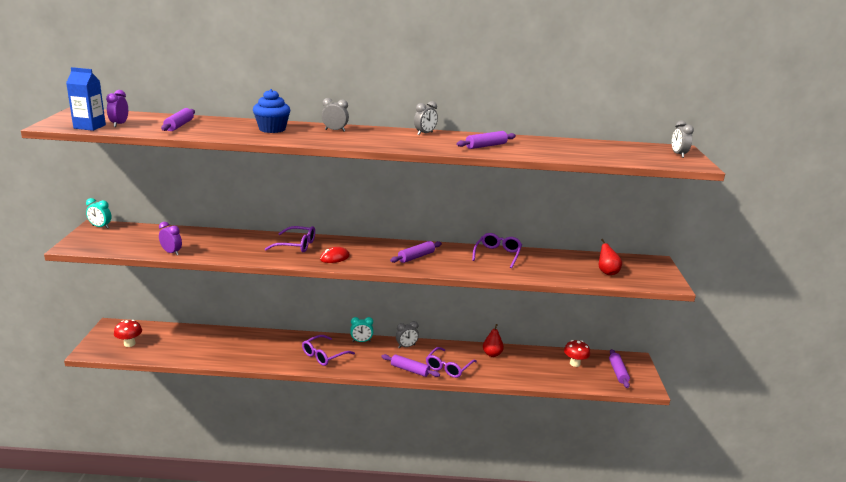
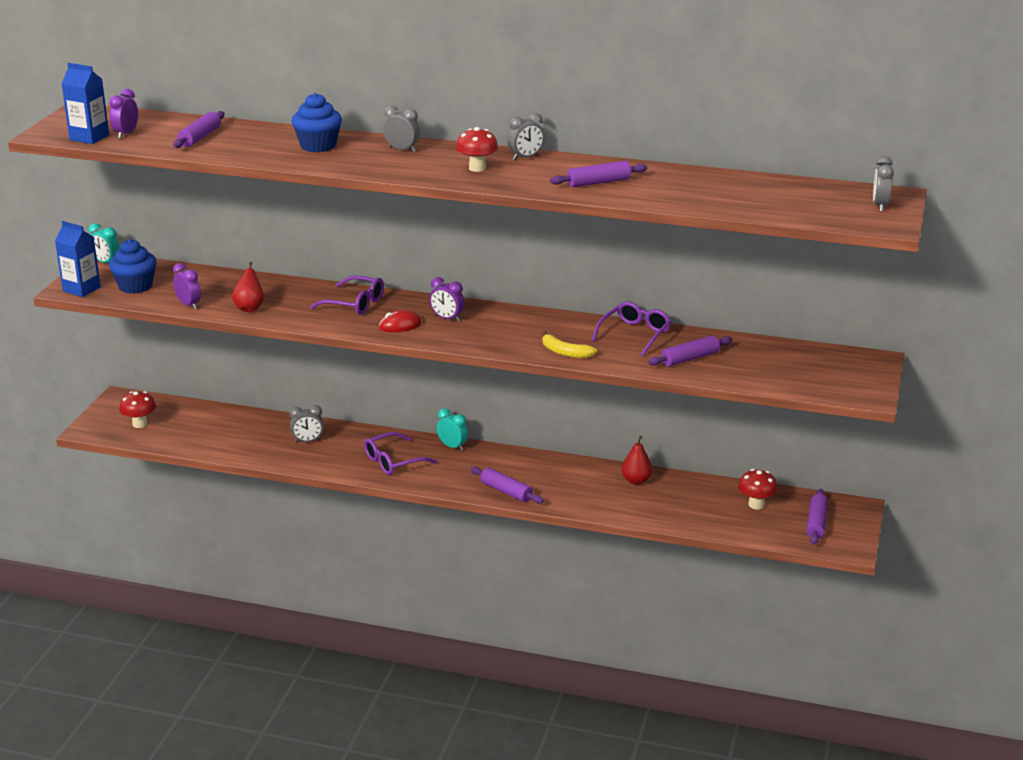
camera: 15 degrees right, 5 degrees up
(83, 246) = (81, 289): none -> blue carton
(126, 242) = (135, 286): none -> blue cupcake
(361, 341) = (452, 446): turquoise clock -> turquoise clock turned 150 degrees counterclockwise
(366, 251) = (447, 318): none -> purple clock
(396, 140) = (477, 168): none -> red mushroom
(406, 346) = (514, 459): grey clock -> grey clock (308, 441)
(416, 257) = (514, 331): purple rolling pin -> purple rolling pin (690, 358)
(448, 367) = (563, 493): purple glasses -> none
(458, 269) = (565, 352): none -> yellow banana
(607, 272) = (783, 371): red pear -> red pear (249, 308)

